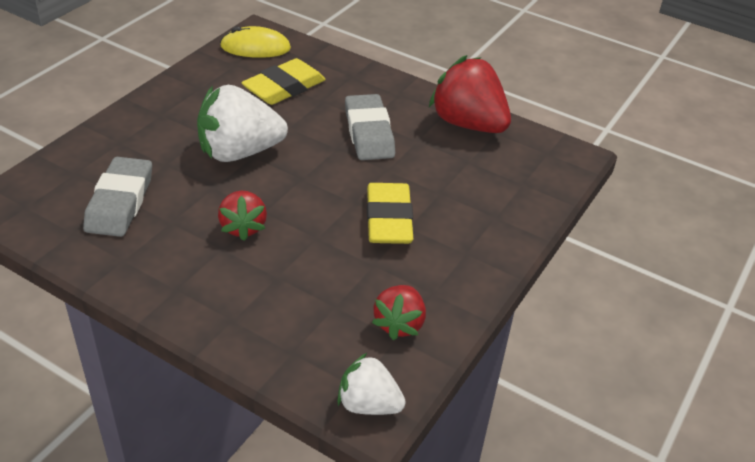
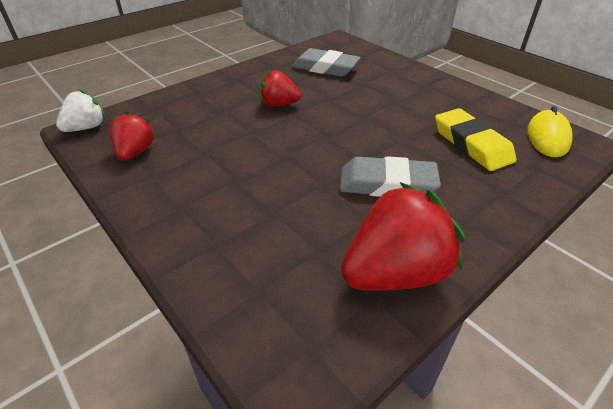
camera: 110 degrees right, 0 degrees up
(239, 152) = (369, 111): white strawberry -> none
(388, 219) = (251, 170): yellow eraser -> none
(399, 324) = (135, 152): red strawberry -> red strawberry turned 60 degrees clockwise

